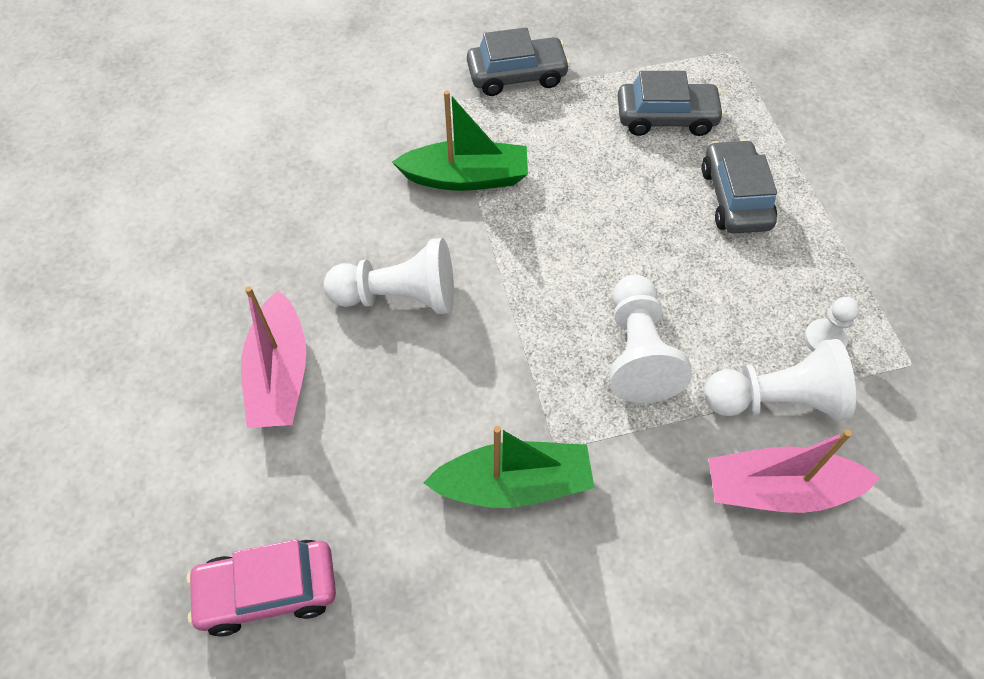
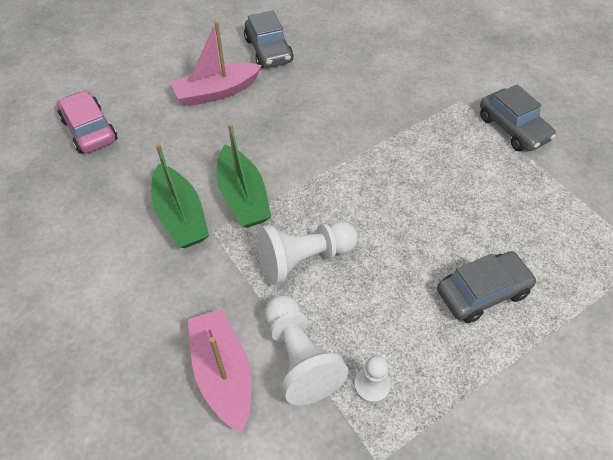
camera: 70 degrees right, 5 degrees down
(399, 296) = (291, 124): white pawn -> none
(466, 177) = (402, 128): green boat -> green boat (243, 197)
(666, 118) = (536, 227): grey car -> grey car (268, 51)

